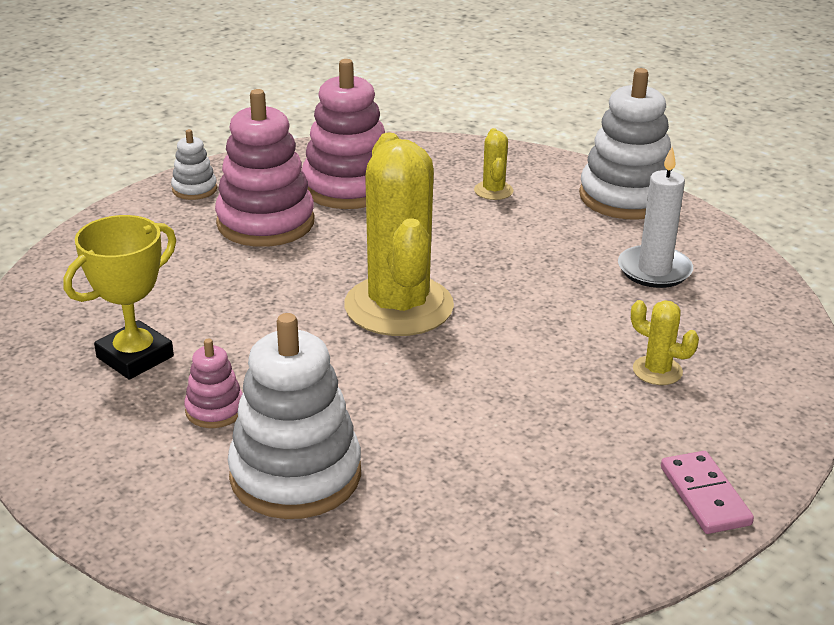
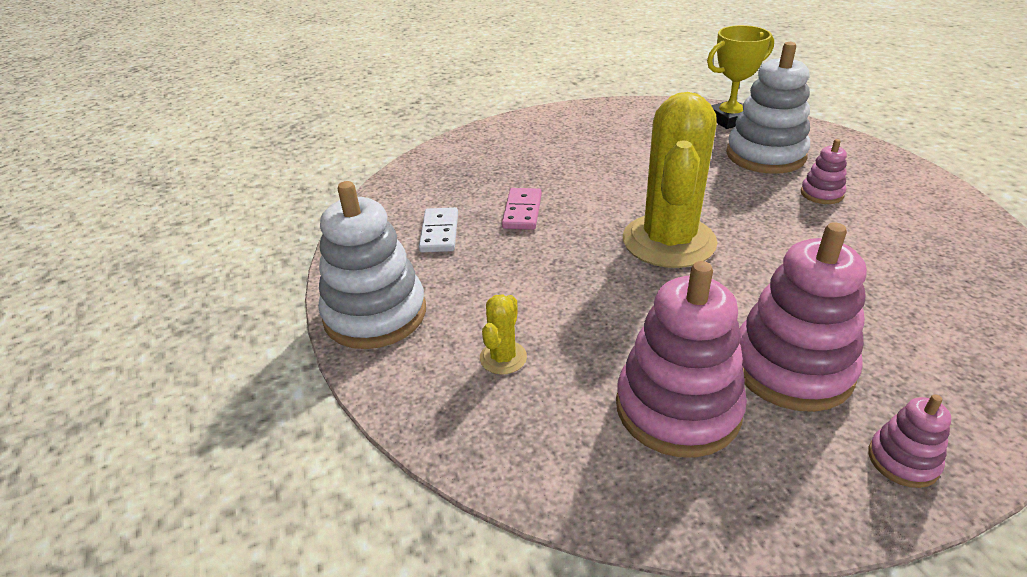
camera: 155 degrees left, 5 degrees up
(135, 357) = (897, 239): yellow trophy -> yellow trophy (729, 119)
(194, 189) = (903, 460): white stacking toy -> pink stacking toy
(654, 270) = (439, 232): white candle -> white domino
(657, 371) = (514, 169): yellow cactus -> none
(705, 496) = (548, 119): pink domino -> pink domino (522, 211)

